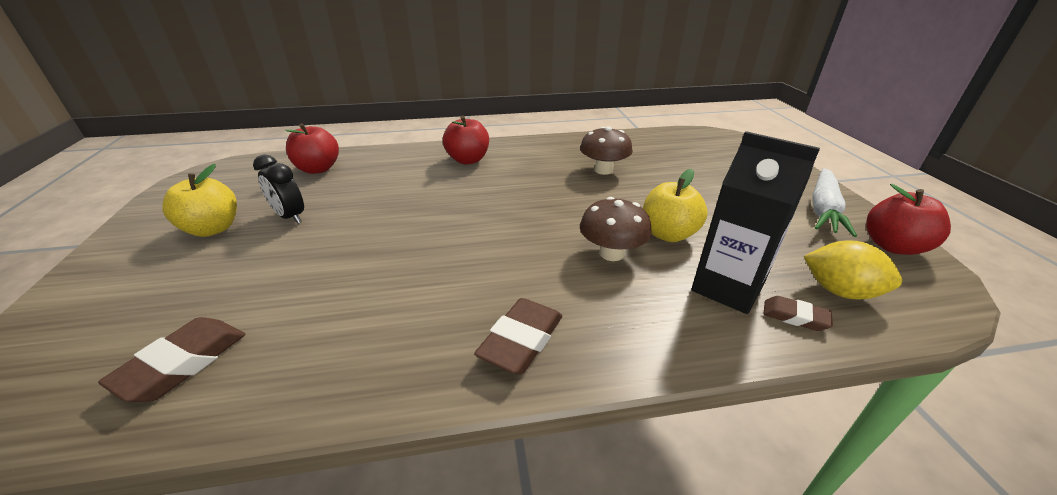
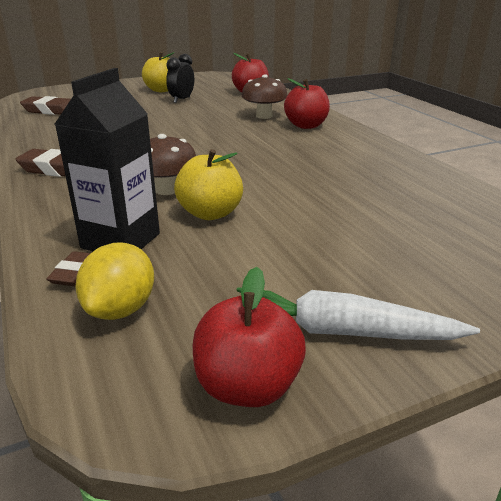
camera: 75 degrees right, 5 degrees down
(603, 170) = (337, 178): brown mushroom -> brown mushroom (264, 116)

